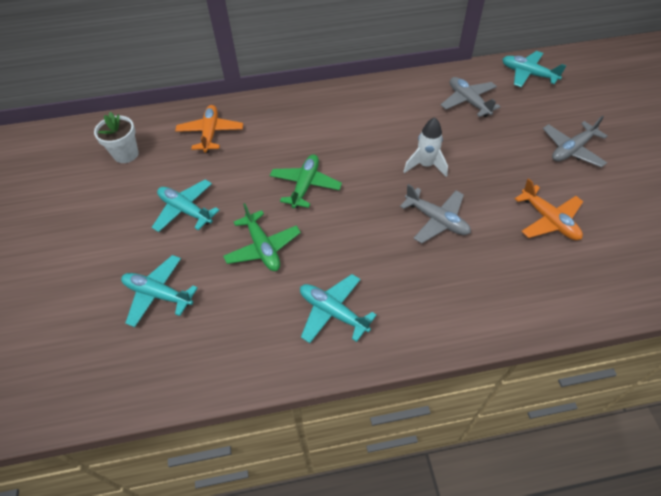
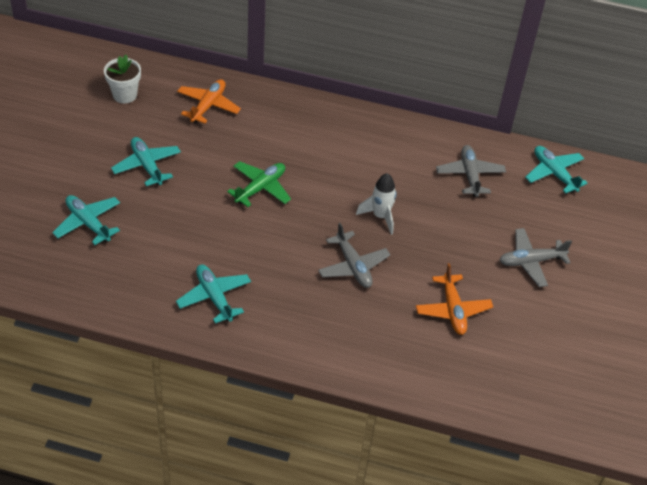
camera: 20 degrees right, 5 degrees down
(262, 247) = (191, 224): green plane -> none

